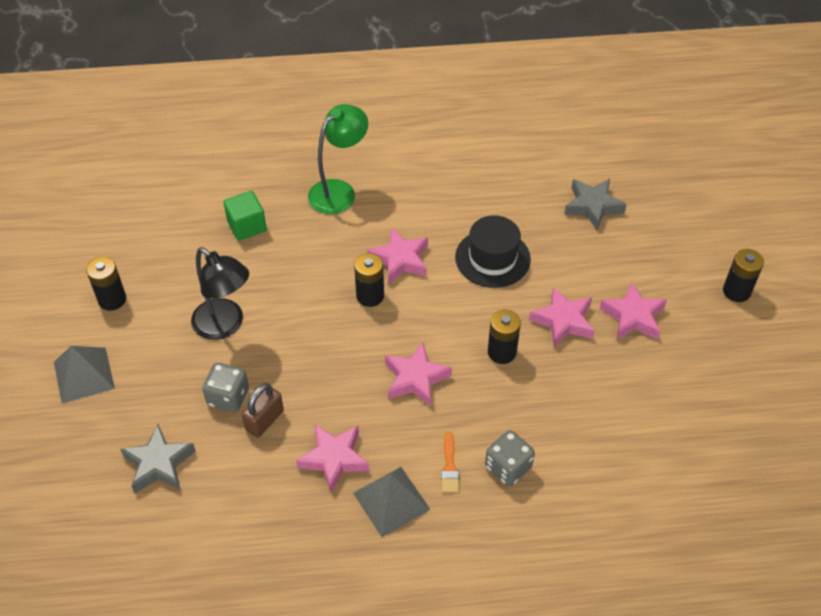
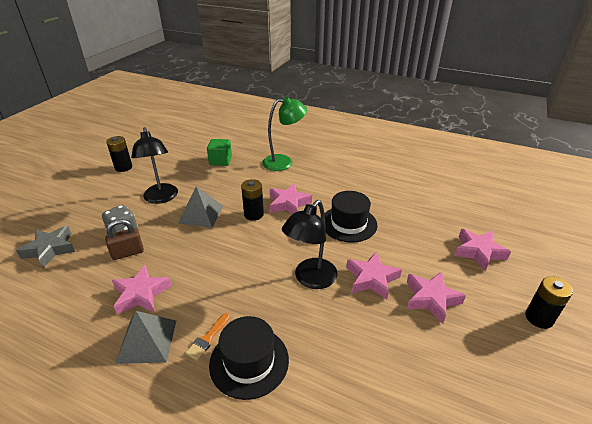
camera: 30 degrees right, 15 degrees down
(83, 375) = (71, 192): grey pyramid -> grey pyramid (201, 214)
(415, 379) = (238, 270): pink star -> pink star (478, 252)
(502, 352) = (310, 279): black battery -> black lamp
(508, 467) = (249, 361): grey dice -> black hat
(593, 206) = (442, 220): grey star -> none

